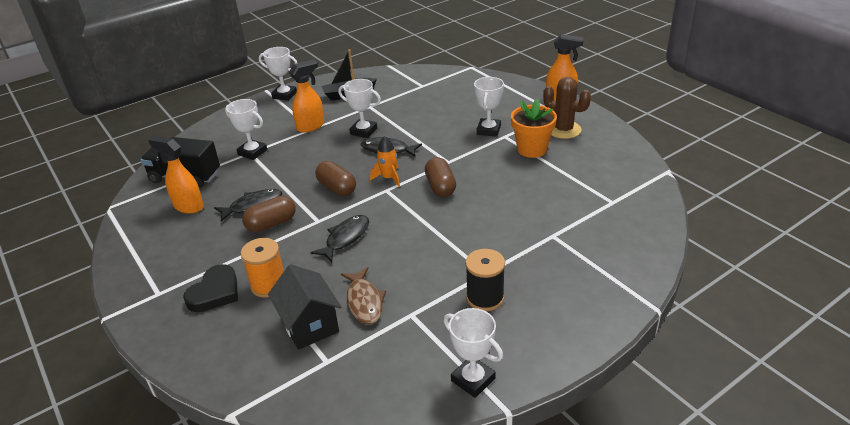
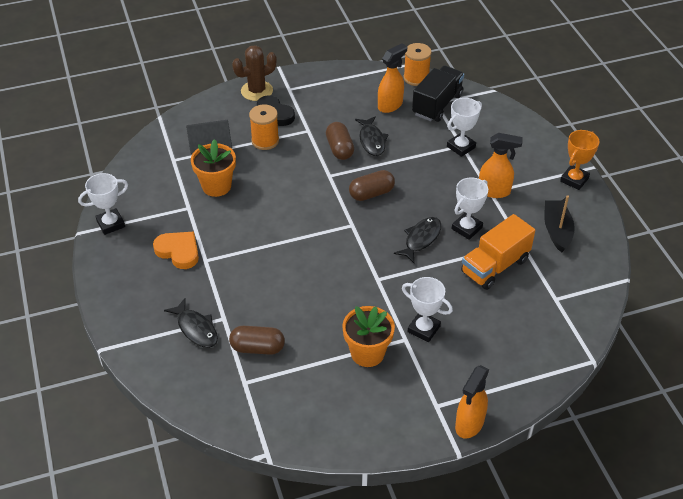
camera: 105 degrees right, 10 degrees up
(136, 199) = (416, 78): none -> orange spool
(284, 95) = (574, 180): white trophy -> orange trophy
(311, 126) = (494, 191): orange spray bottle -> orange spray bottle turned 60 degrees counterclockwise
(345, 238) = (296, 188): black fish -> black fish (196, 329)
(364, 301) = (216, 186): brown fish -> orange flower pot
(389, 178) = (370, 230): orange rocket -> none
(402, 112) = (495, 266): none -> orange truck
(440, 187) = (337, 262): brown capsule -> brown capsule (257, 348)
(485, 298) = (178, 251): black spool -> orange heart
(563, 130) = (394, 397): brown cactus -> brown cactus (257, 91)

